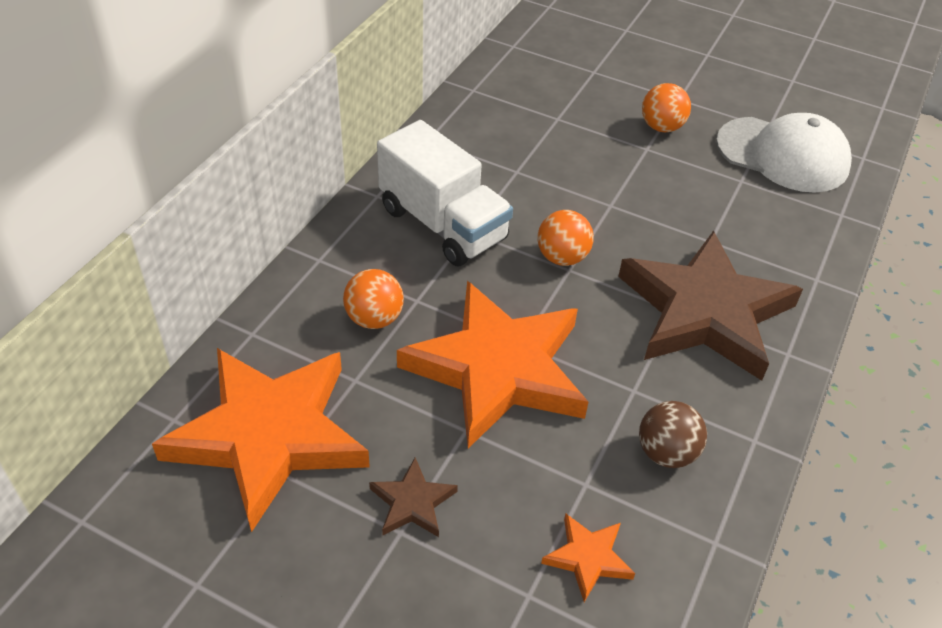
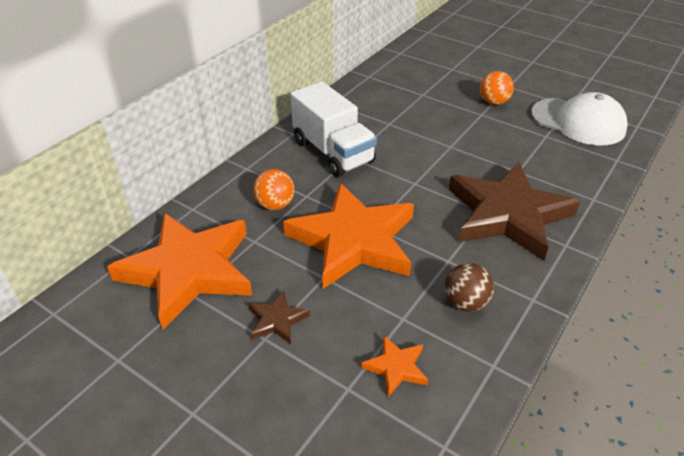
camera: 10 degrees right, 5 degrees down
(562, 257) = (411, 176): orange ball -> none

